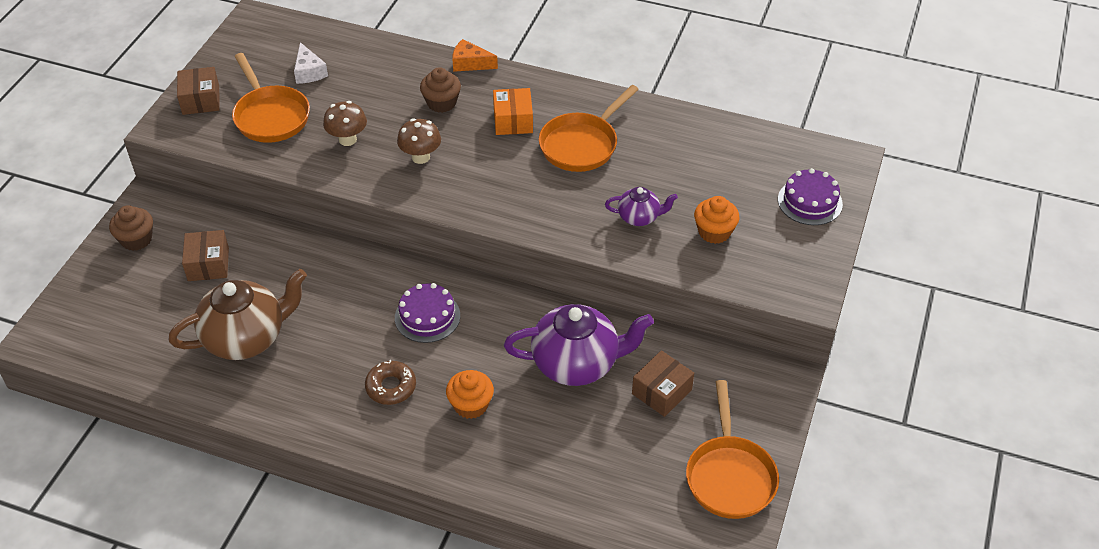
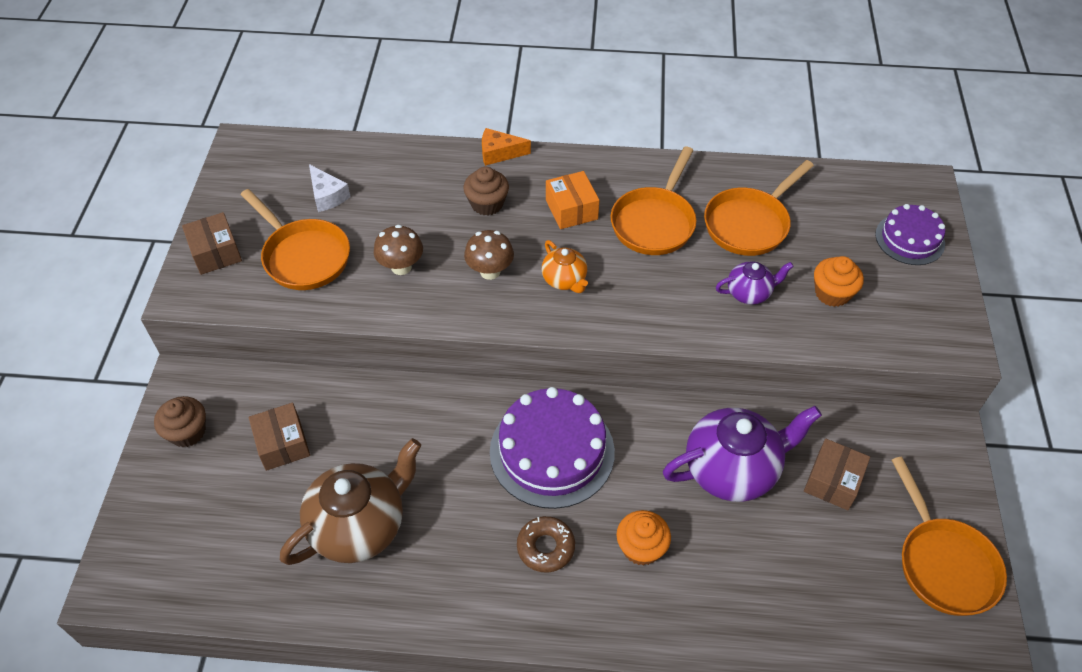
camera: 15 degrees left, 5 degrees up
(427, 316) = (552, 451): purple cake -> purple cake, size x1.70
(481, 176) = (565, 280): none -> orange teapot
(667, 162) = (749, 224): none -> orange pan

